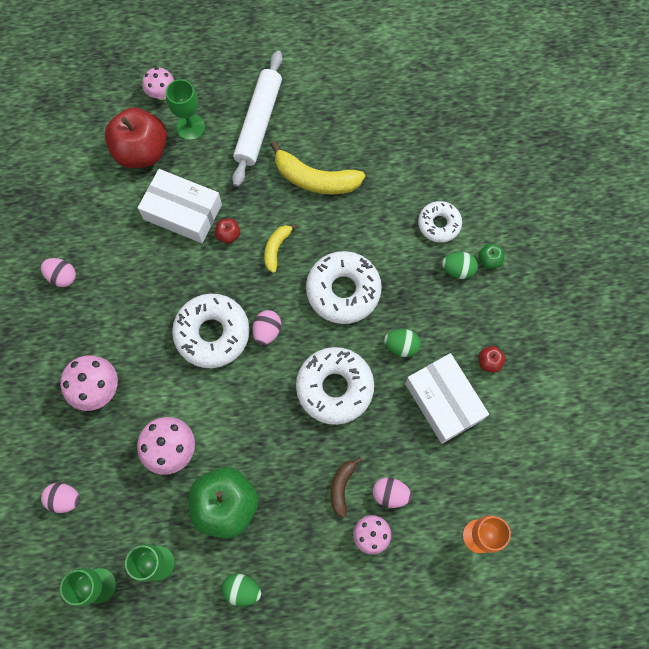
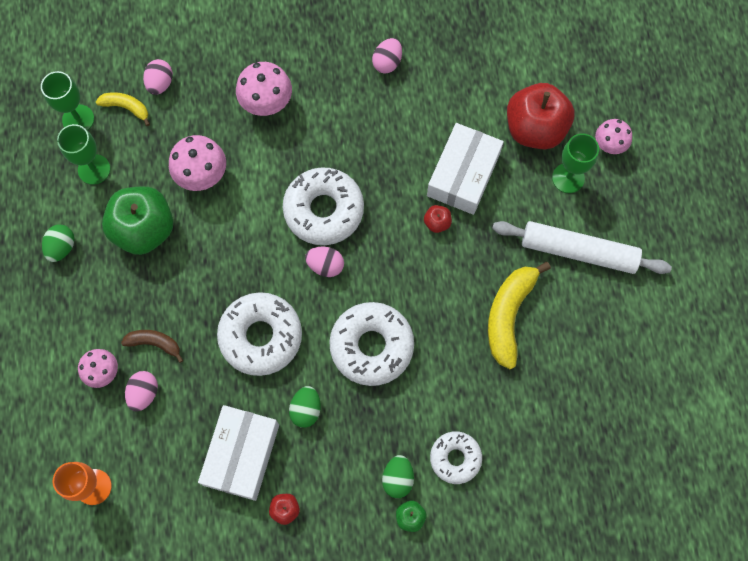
camera: 90 degrees right, 0 degrees up
(276, 248) = (421, 274): yellow banana -> yellow banana (126, 108)
(443, 401) = (241, 454): white box -> white box turned 45 degrees counterclockwise

